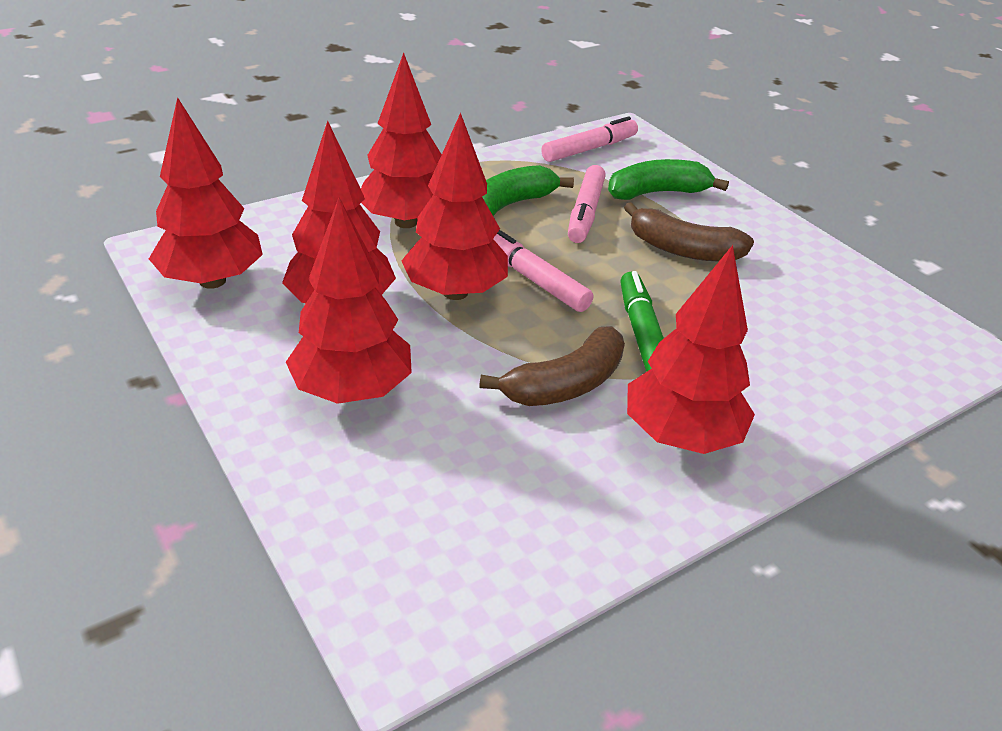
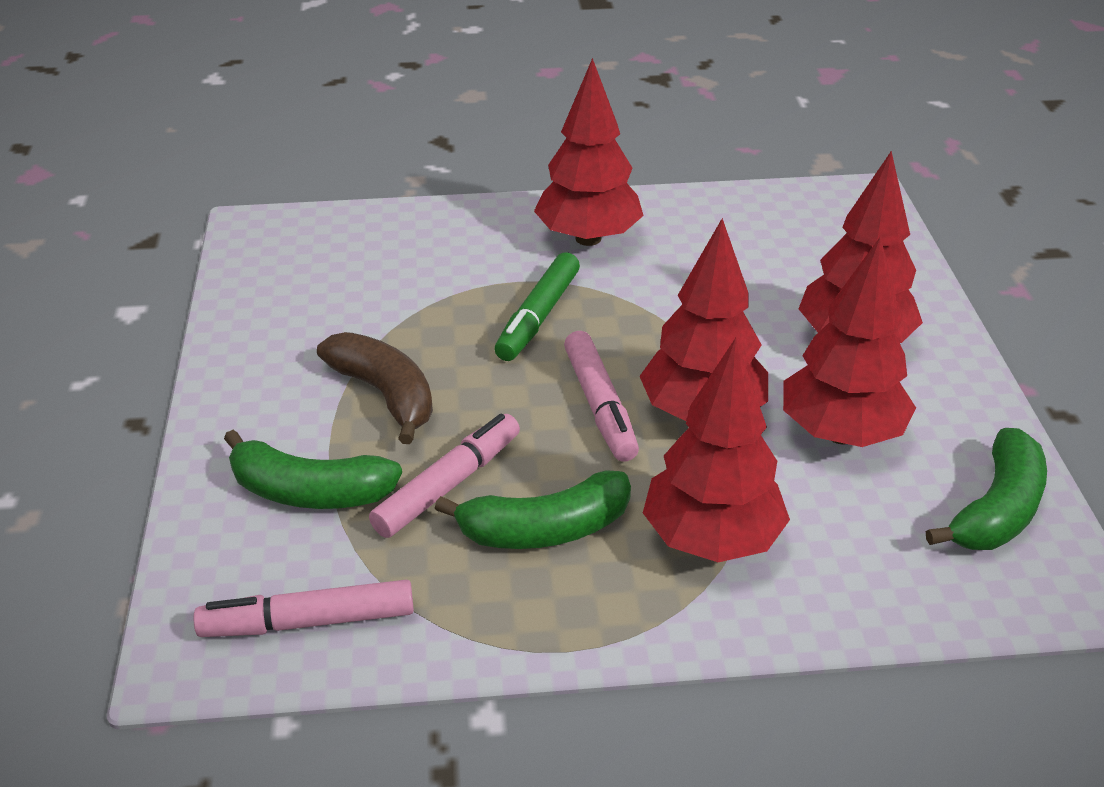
camera: 150 degrees left, 0 degrees up
(212, 281) = (996, 509): red tree -> green banana
(565, 384) = (651, 296): brown banana -> none

